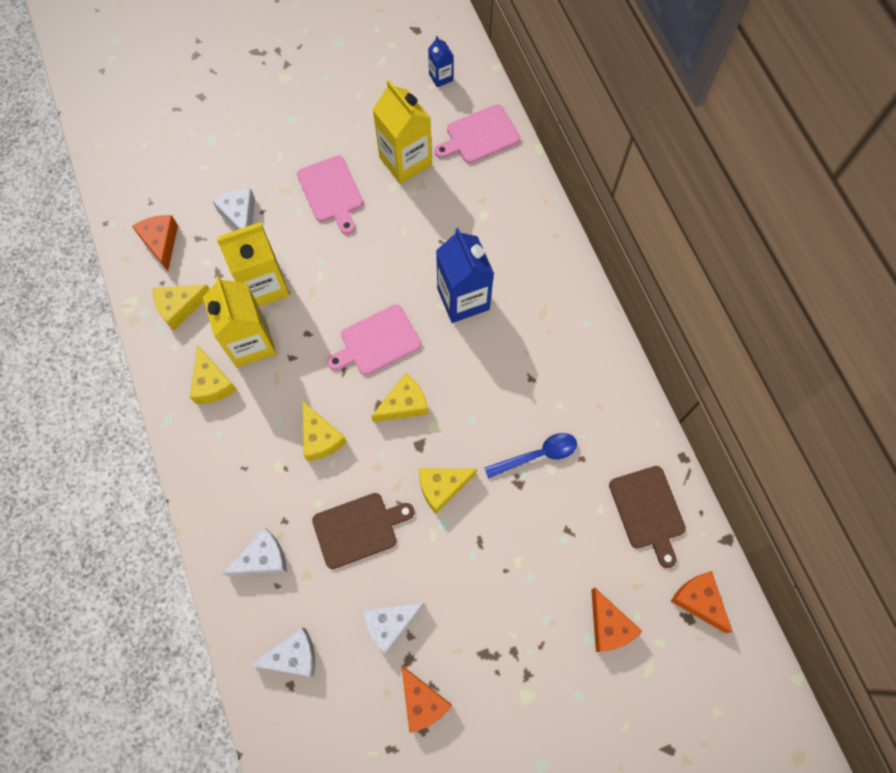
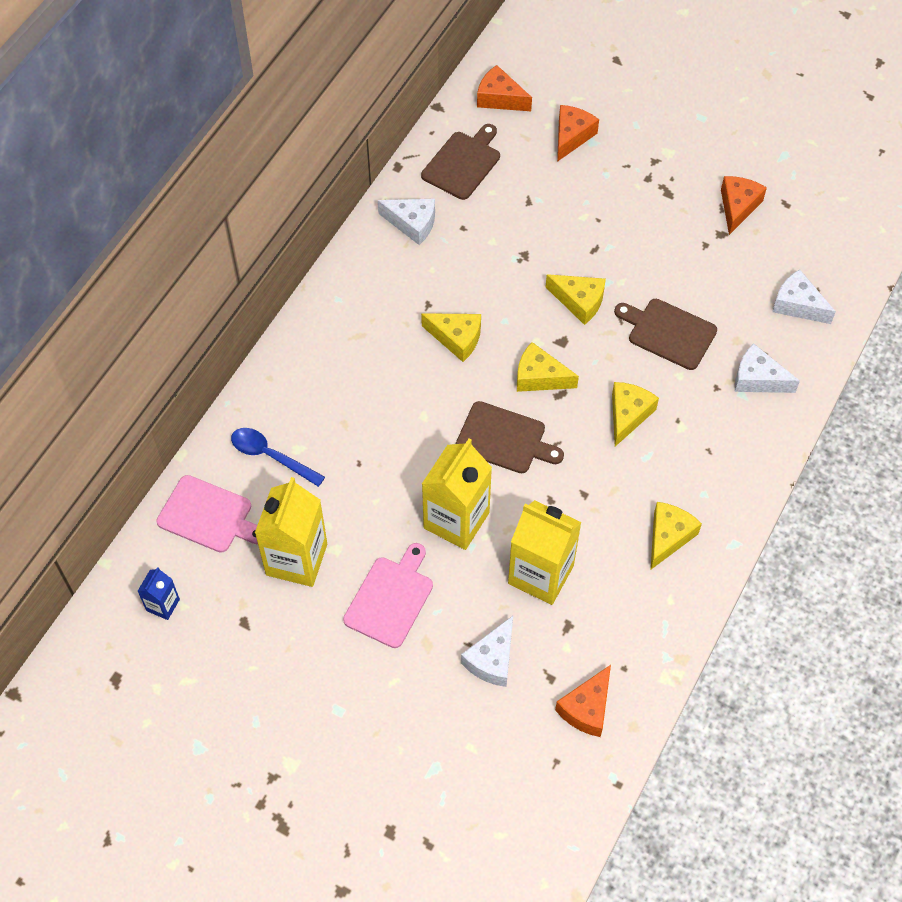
camera: 130 degrees left, 10 degrees down
(180, 307) = (630, 628): yellow cheese -> yellow cheese (456, 338)
(251, 343) = (603, 538): yellow carton -> yellow carton (456, 520)
(377, 341) = (505, 439): pink cutting board -> brown cutting board
(390, 624) = (711, 262): white cheese -> white cheese (412, 224)
(463, 299) = (401, 403): blue carton -> none
(537, 455) = (489, 257): blue spoon -> blue spoon (271, 456)
(698, 600) = (499, 98): orange cheese -> orange cheese turned 105 degrees clockwise

